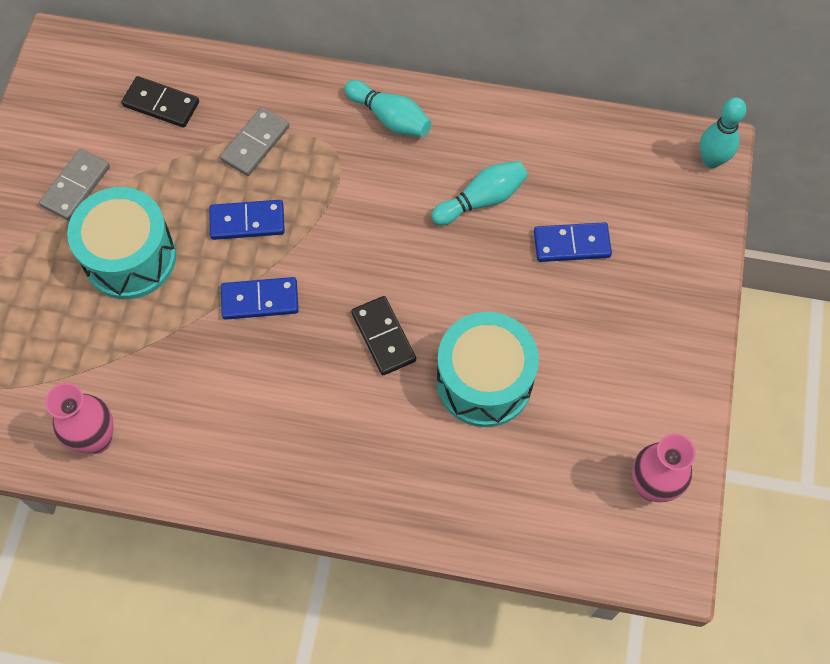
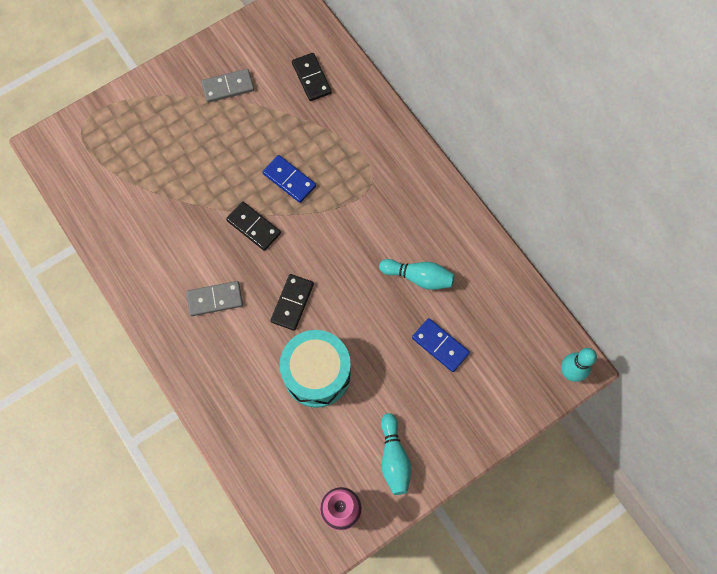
camera: 45 degrees right, 5 degrees up
(96, 439) = (112, 226): pink vase -> none
(130, 257) = (216, 147): turquoise drum -> none
(255, 143) = (336, 141): grey domino -> grey domino (215, 299)
(260, 300) = (254, 227): blue domino -> black domino
(390, 118) = (418, 188): turquoise bowling pin -> turquoise bowling pin (394, 458)

